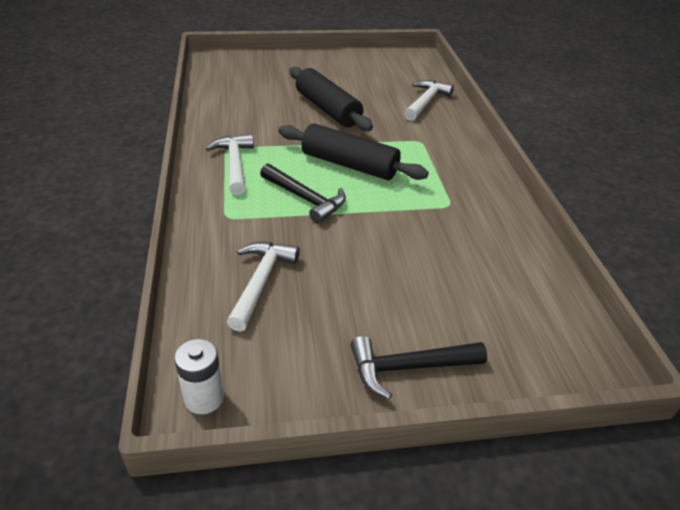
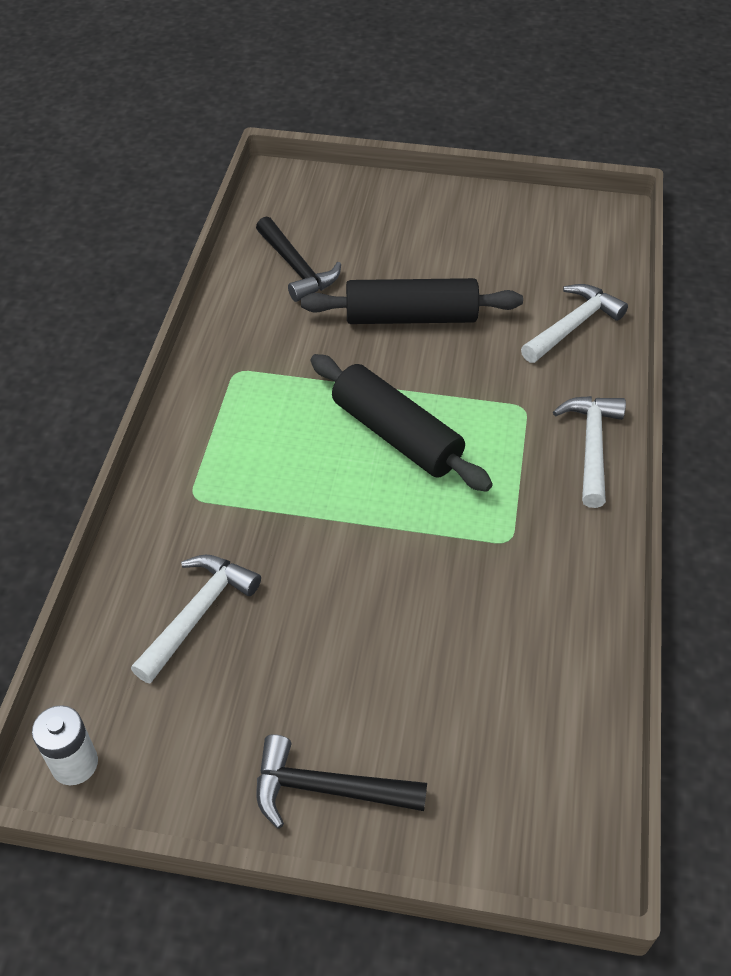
camera: 20 degrees right, 10 degrees up
(235, 164) = (236, 404): white hammer -> white hammer (592, 446)
(305, 199) = (308, 486): black hammer -> black hammer (296, 268)
(328, 109) = (411, 317): black rolling pin -> black rolling pin turned 75 degrees counterclockwise

